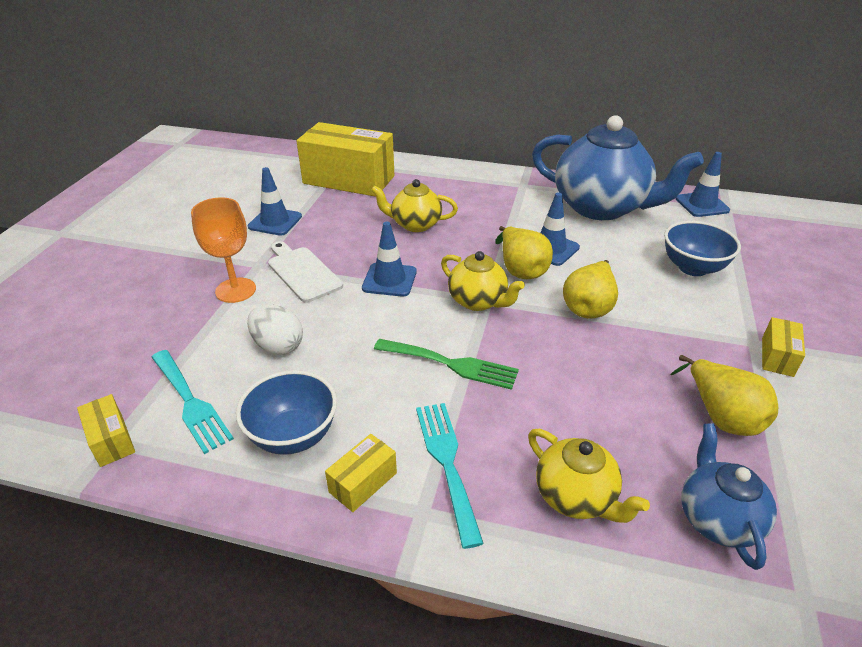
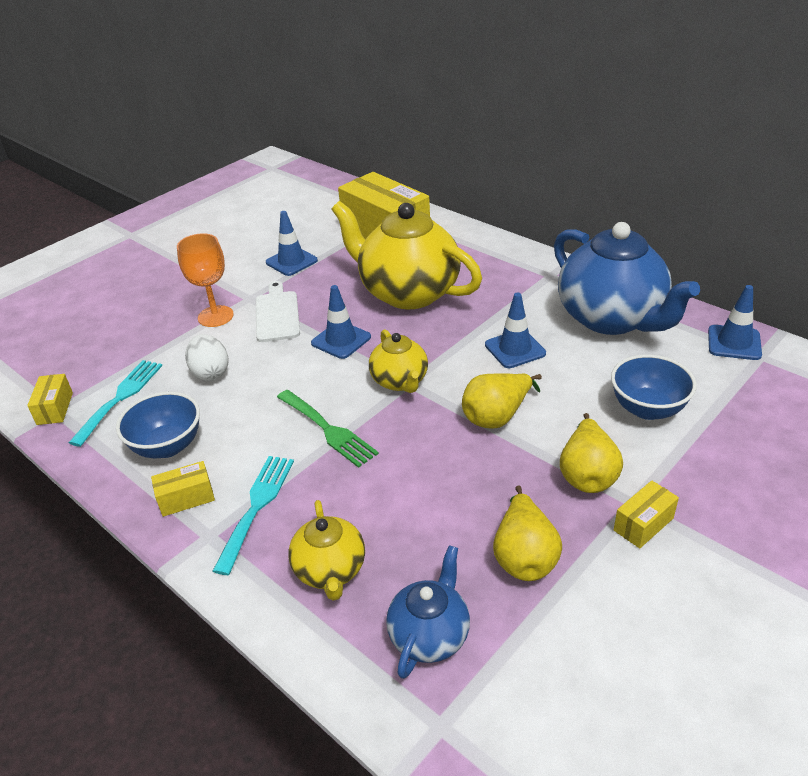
camera: 30 degrees right, 0 degrees up
(190, 402) = (120, 398): turquoise fork -> turquoise fork turned 150 degrees counterclockwise
(415, 224) = (408, 293): yellow teapot -> yellow teapot, size x1.96
(521, 270) = (466, 362): yellow pear -> yellow pear (587, 474)

